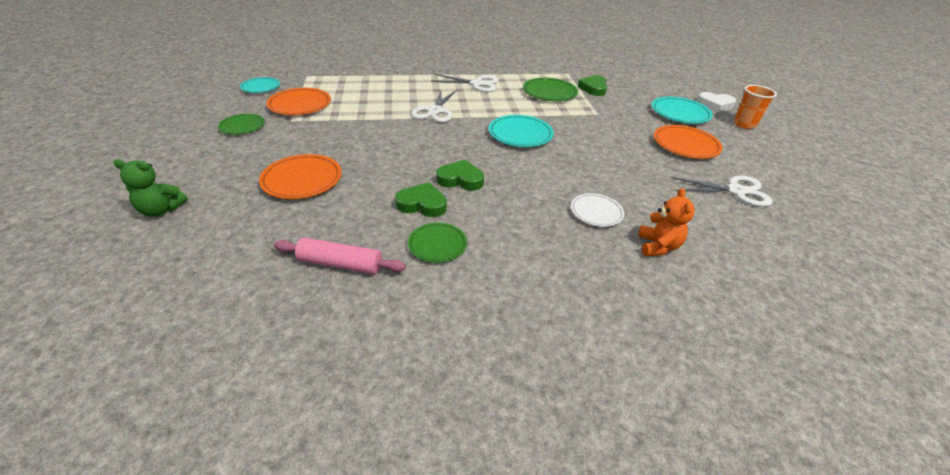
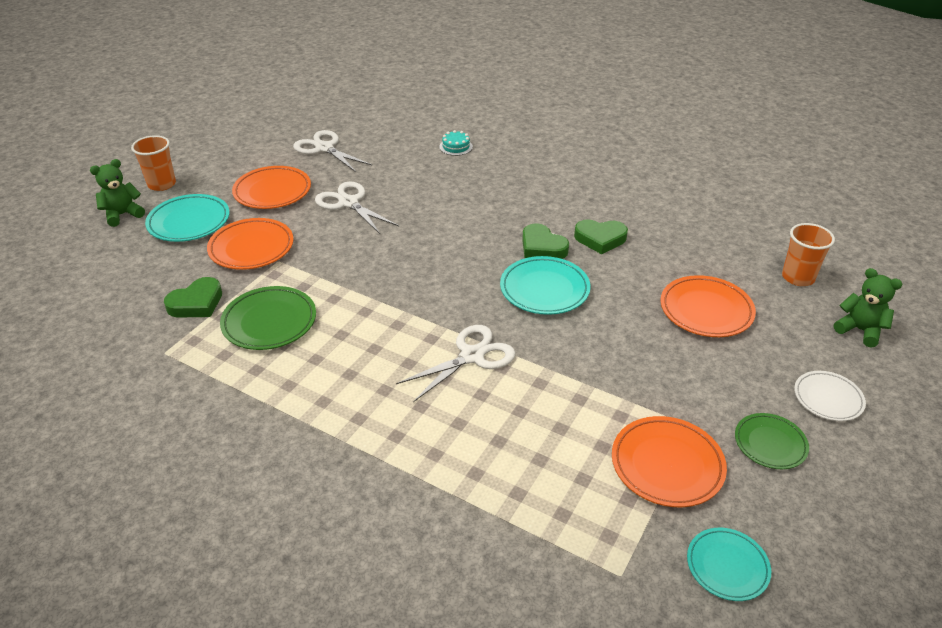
camera: 140 degrees left, 0 degrees up
(218, 239) = (798, 277): none -> orange cup
(340, 264) = (698, 221): pink rolling pin -> none
(422, 204) = (600, 239): green heart -> green heart turned 45 degrees counterclockwise
(437, 245) = (614, 205): green plate -> none
(477, 84) = (340, 393): white scissors -> white scissors (348, 203)
(520, 134) = (414, 272): turquoise plate -> turquoise plate (544, 289)
(596, 212) = (462, 178): white plate -> white plate (828, 398)
(623, 114) = (251, 248): none -> orange plate
(657, 246) = (456, 147): orange teddy bear -> turquoise cake
(715, 105) = (123, 215): white heart -> green teddy bear

